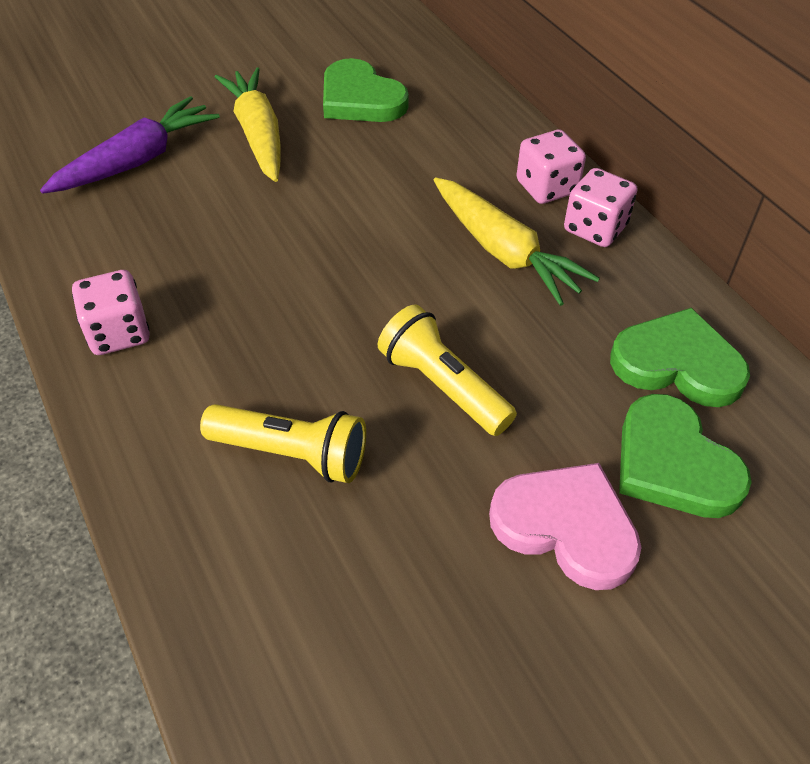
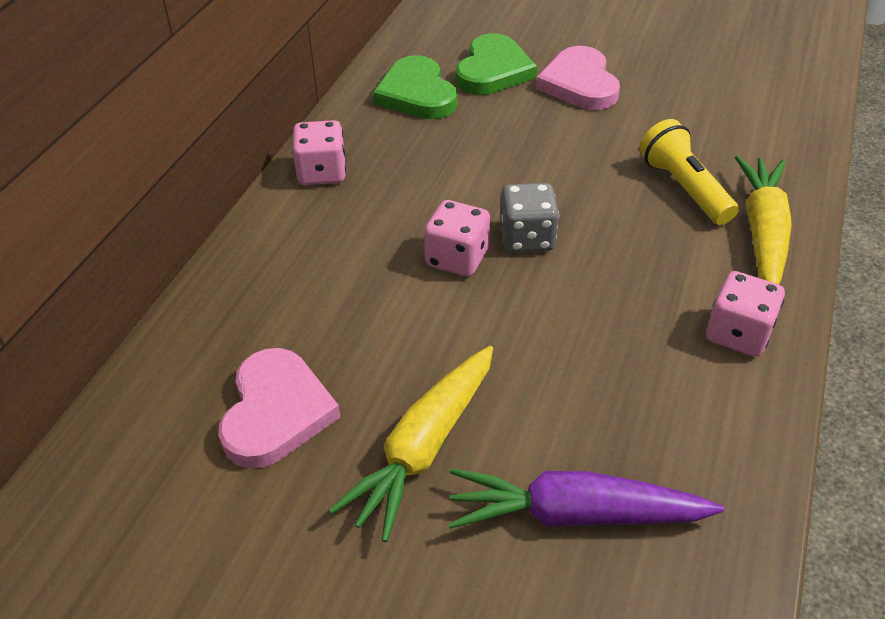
camera: 130 degrees left, 5 degrees down
(360, 99) = (276, 412): green heart -> pink heart
(367, 293) = (527, 238): none -> grey dice
(442, 386) = (554, 163): yellow flashlight -> none
(504, 252) = (400, 199): yellow carrot -> yellow carrot (762, 232)
(547, 187) = (296, 216): pink dice -> pink dice (457, 258)

